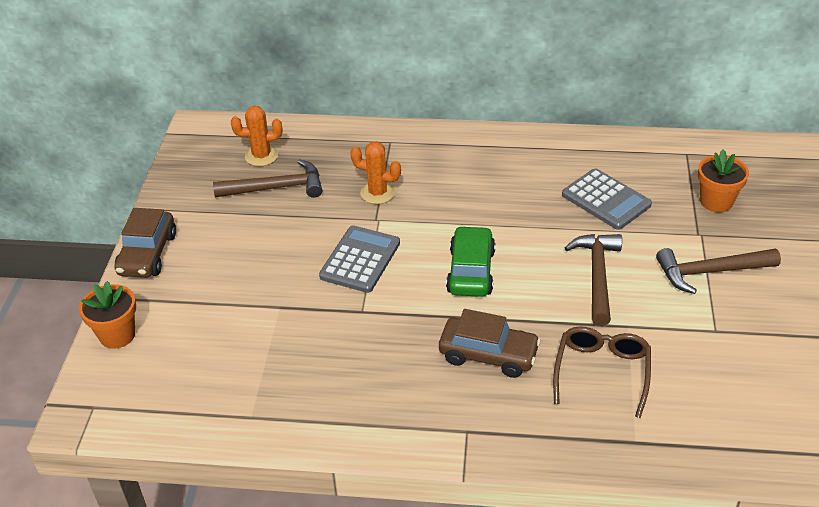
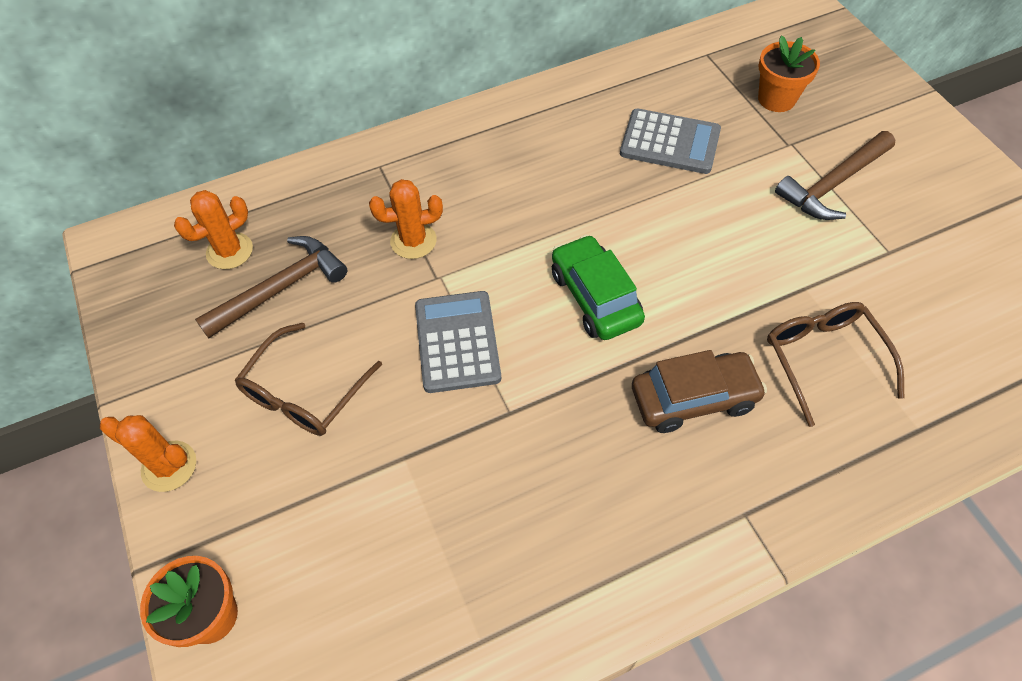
camera: 30 degrees left, 15 degrees up
(147, 254) = (169, 466): brown car -> orange cactus
(248, 249) = (304, 393): none -> brown glasses
(597, 276) = (730, 240): brown hammer -> none

